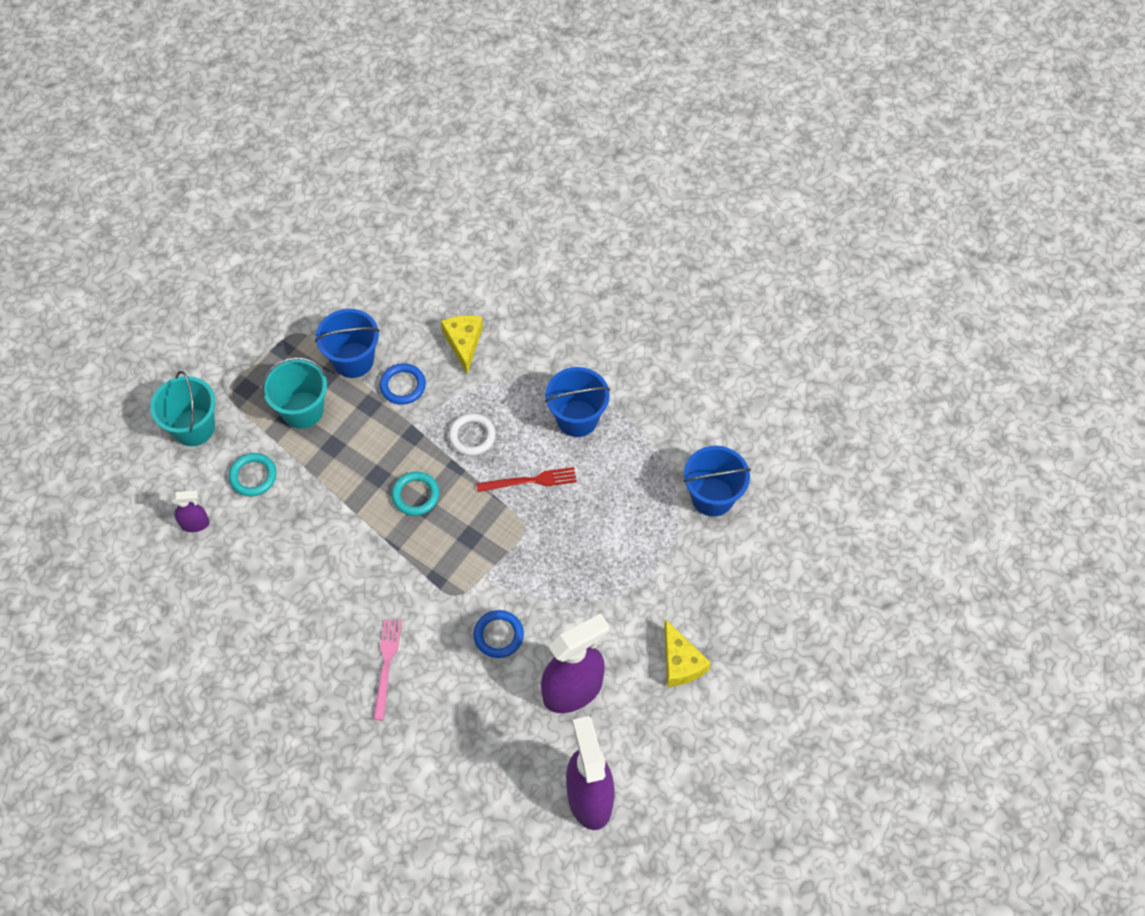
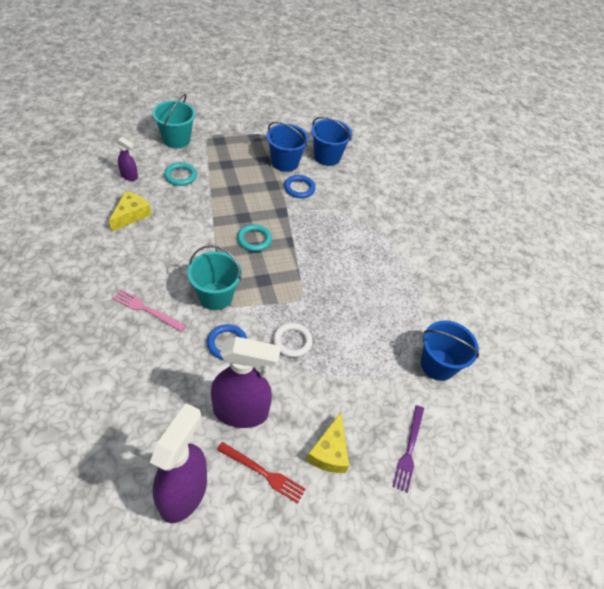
camera: 30 degrees right, 10 degrees down
(302, 410) = (236, 166): turquoise bucket -> turquoise bucket (215, 296)
(386, 665) = (146, 310): pink fork -> pink fork turned 105 degrees counterclockwise
(463, 343) = (351, 191): yellow cheese -> yellow cheese (131, 215)
(472, 436) = (314, 234): white ring -> white ring (292, 341)
(530, 481) = (327, 277): red fork -> red fork (263, 473)
(577, 418) = (384, 265): blue bucket -> blue bucket (327, 157)
(747, 605) = (409, 450): none -> purple fork

